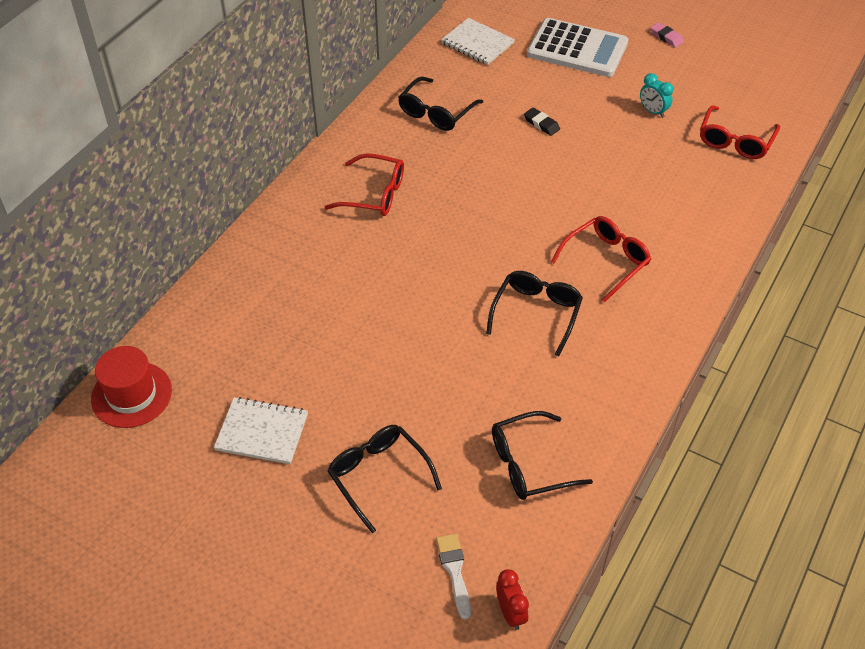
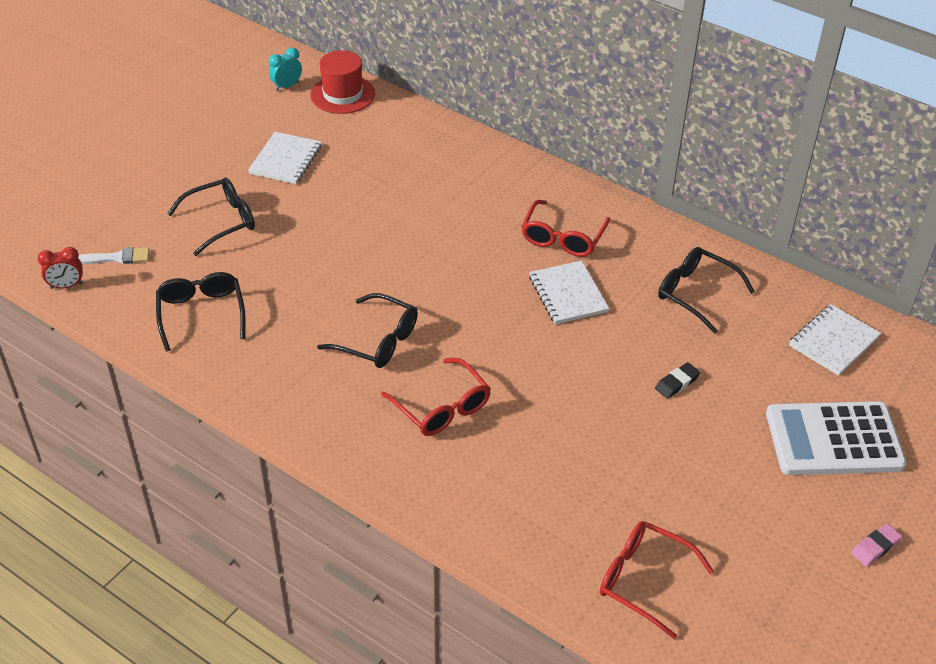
camera: 95 degrees right, 5 degrees down
(450, 188) = (568, 294): none -> white notebook
(577, 49) = (834, 440): white calculator -> white calculator turned 60 degrees clockwise
(653, 111) = (704, 499): turquoise clock -> turquoise clock (287, 86)

